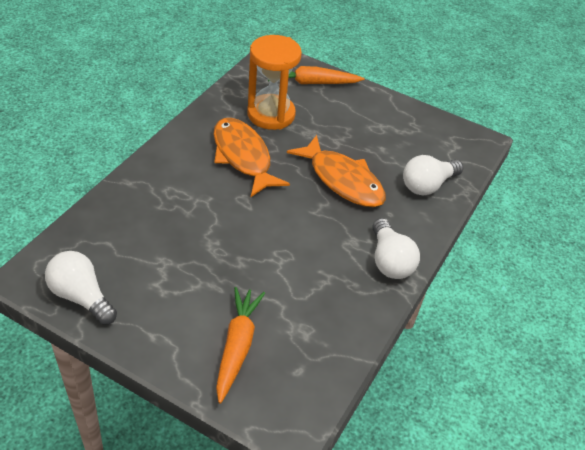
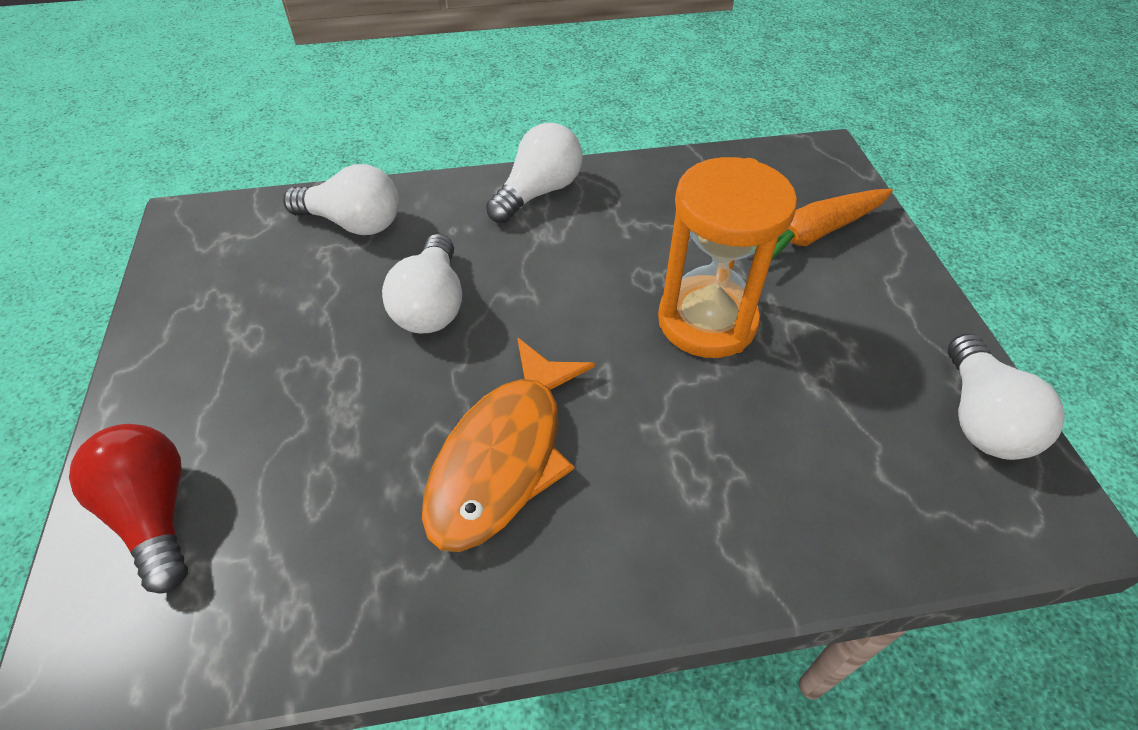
camera: 125 degrees left, 5 degrees up
(271, 115) = (335, 505): orange hourglass -> orange hourglass (707, 321)
(312, 83) = (155, 513): orange carrot -> red light bulb
(342, 180) = (431, 305): orange fish -> white light bulb

